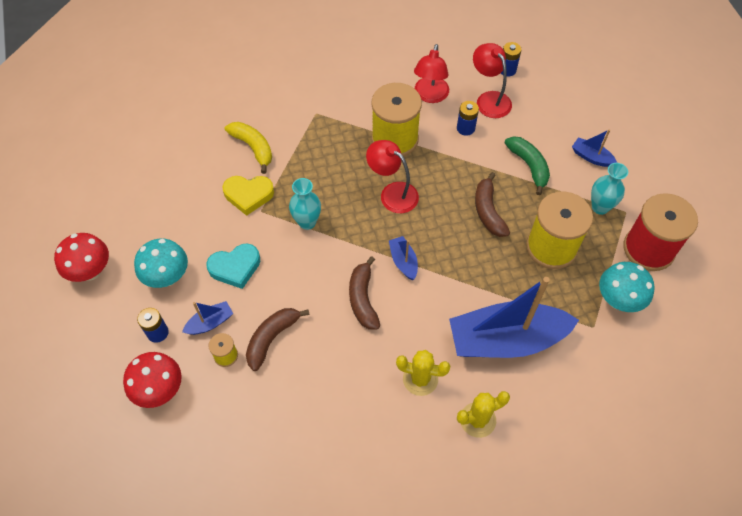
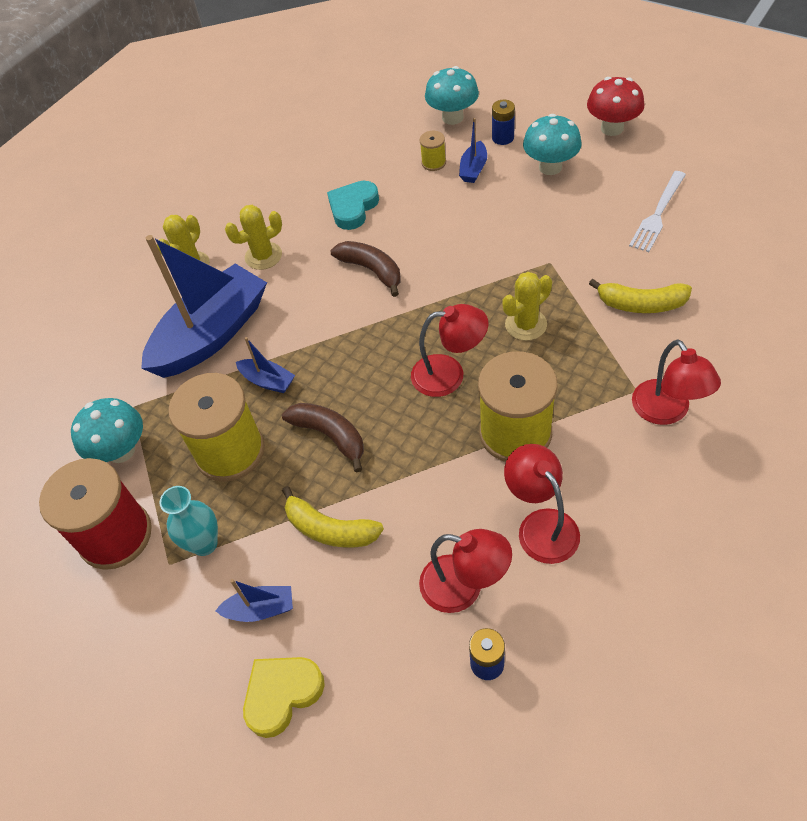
camera: 145 degrees right, 5 degrees down
(159, 390) = (452, 117): red mushroom -> turquoise mushroom
(167, 187) = (657, 215): none -> white fork
(235, 267) = (507, 211): turquoise heart -> turquoise heart (353, 208)
(248, 195) = (580, 264): yellow heart -> yellow heart (282, 694)
(272, 338) = (413, 195): brown banana -> none
(307, 222) = (496, 286): turquoise vase -> none
(317, 94) = (666, 412): none -> red lamp
(321, 186) = (526, 324): none -> yellow cactus
(403, 261) = (368, 324): blue boat -> blue boat (268, 381)
(465, 128) = (451, 516): blue battery -> none
(529, 166) = (330, 529): green banana -> yellow banana

